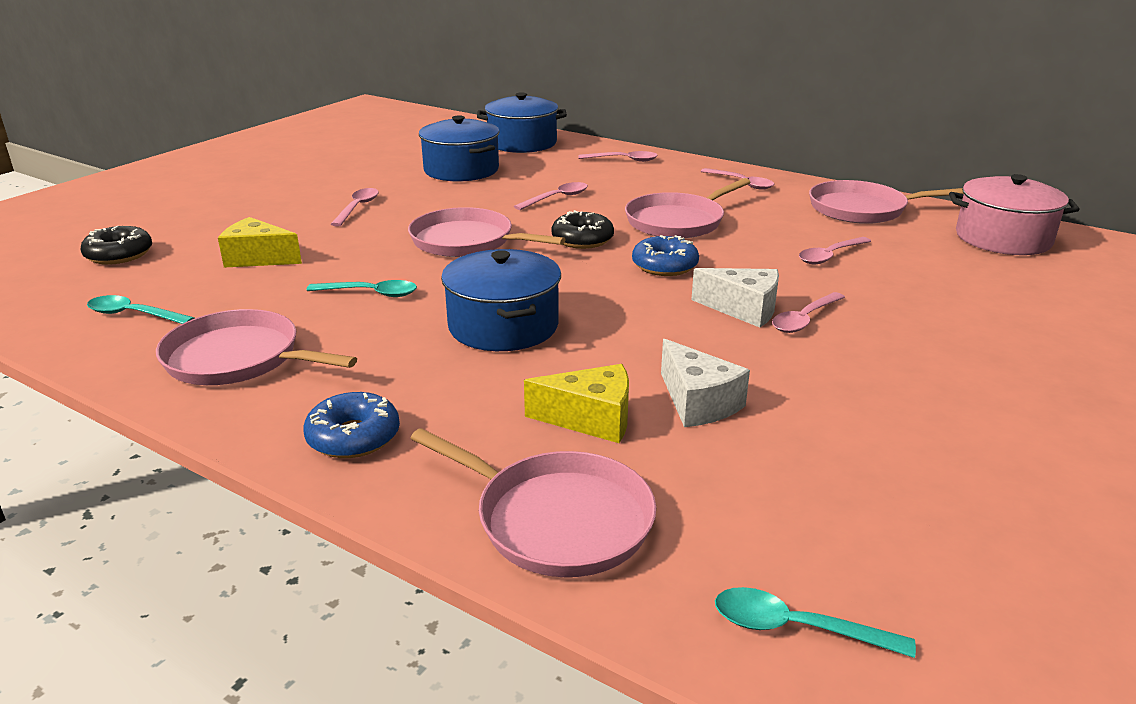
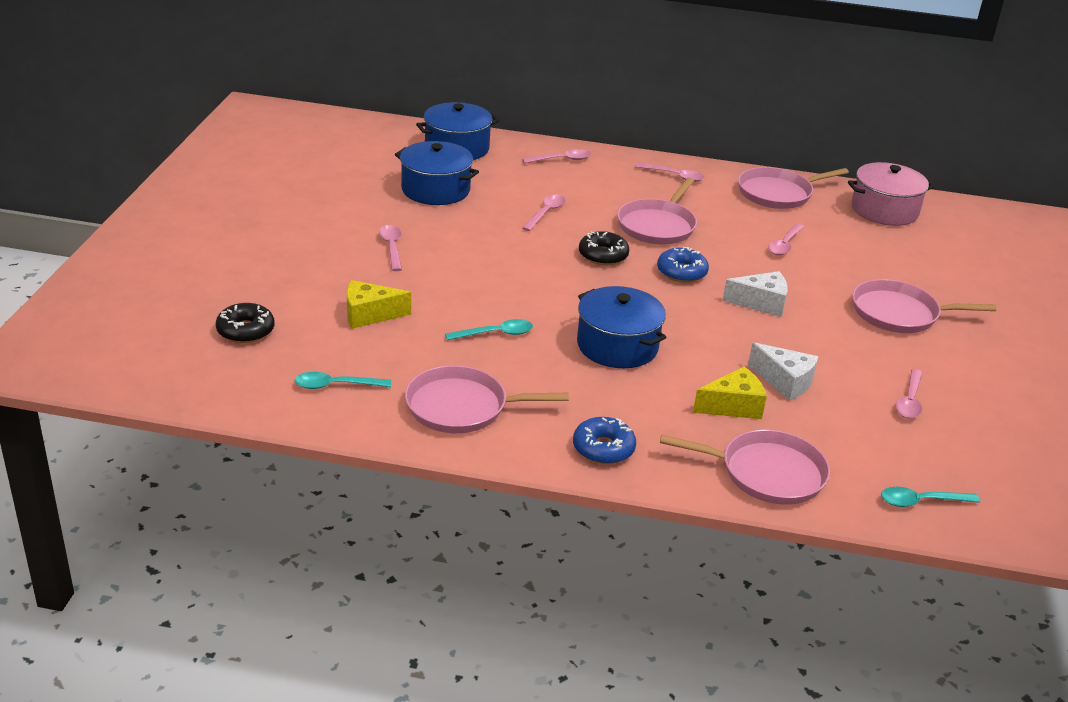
camera: 25 degrees left, 5 degrees up
(467, 241) = (517, 271): pink pan -> pink pan (899, 313)
(804, 319) = (804, 305): pink spoon -> pink spoon (909, 401)

